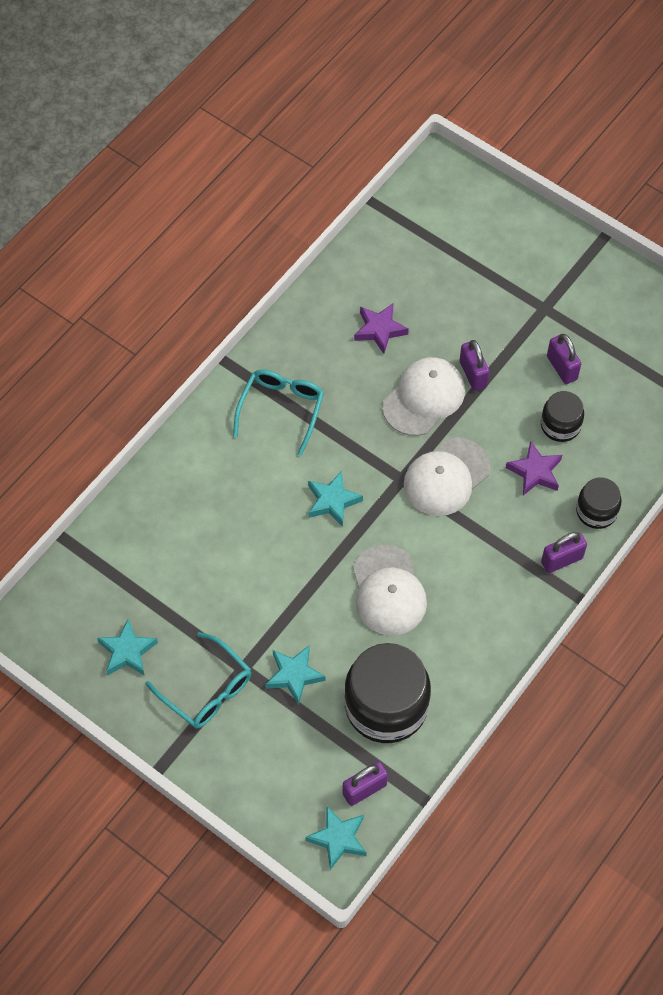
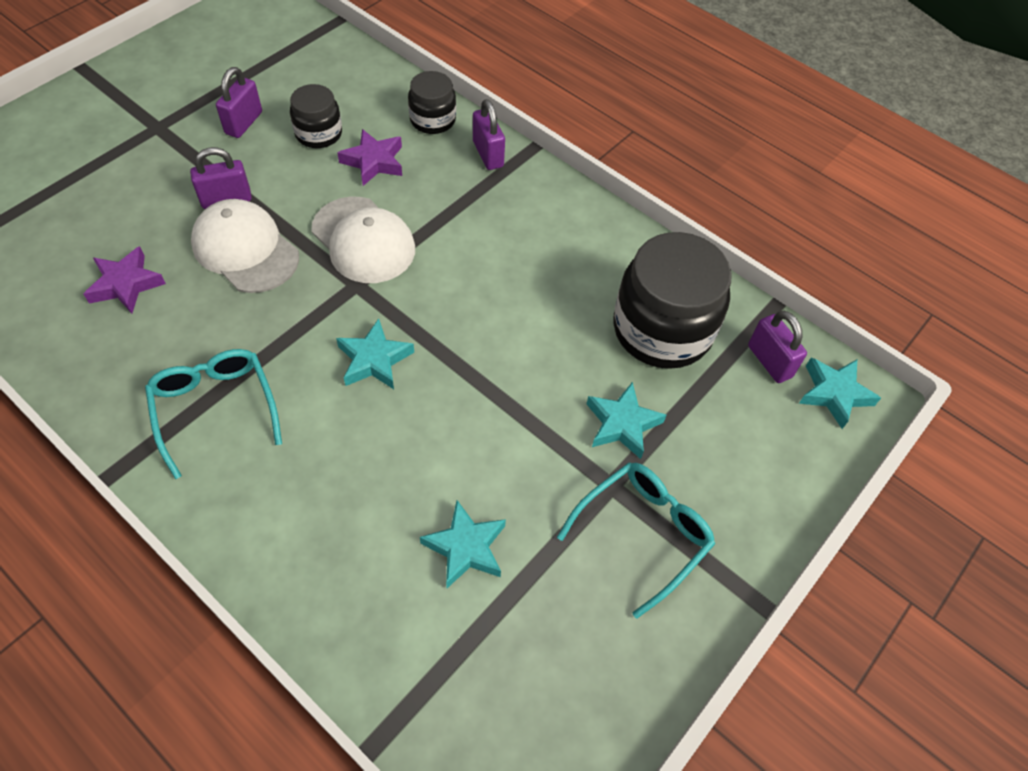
camera: 90 degrees left, 5 degrees down
(127, 651) = (581, 645): turquoise star -> turquoise star (465, 547)
(281, 409) = (215, 408): turquoise glasses -> turquoise glasses turned 45 degrees clockwise
(388, 591) = (510, 313): white cap -> none
(561, 368) = (244, 123): purple padlock -> purple padlock turned 45 degrees counterclockwise

